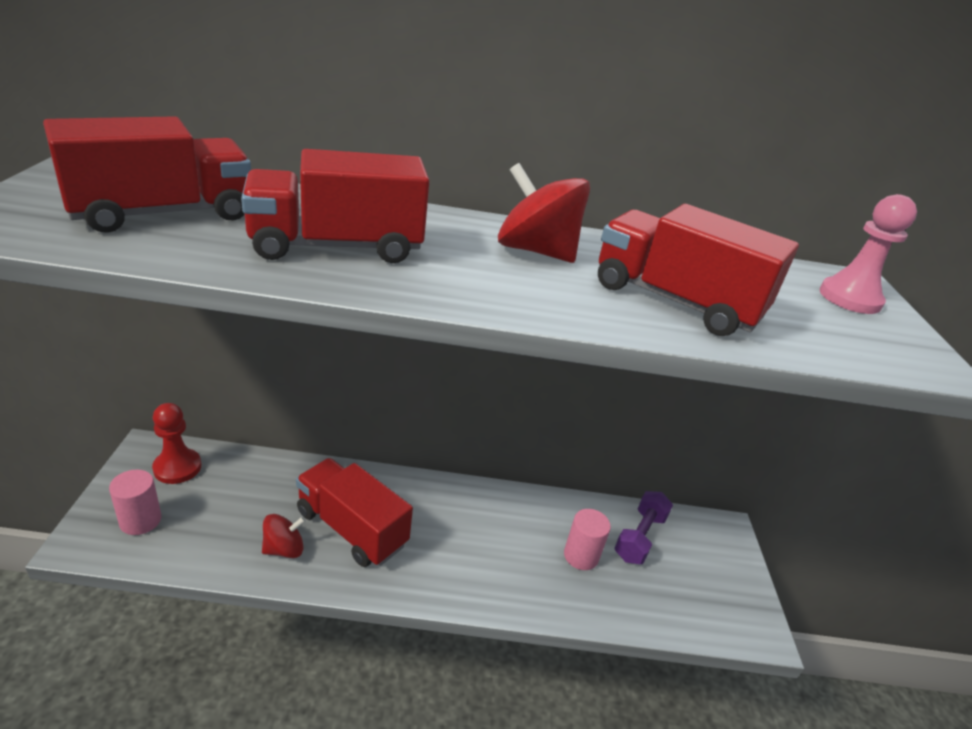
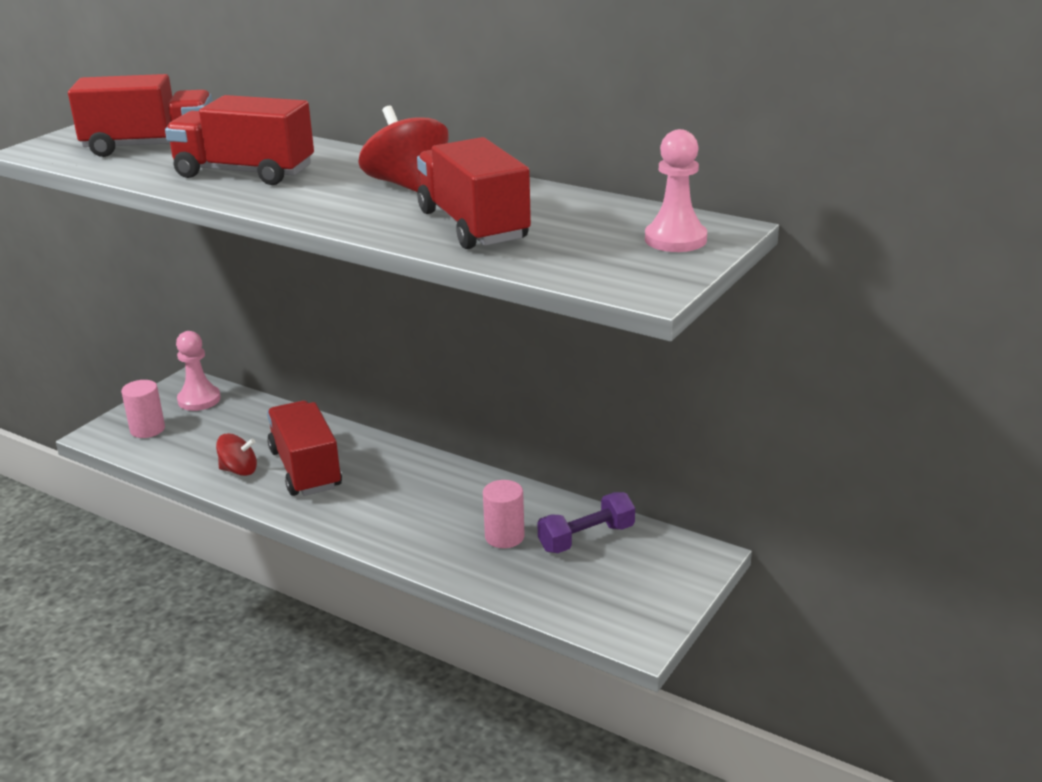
camera: 35 degrees right, 5 degrees down
(177, 467) = (199, 400): red pawn -> pink pawn

